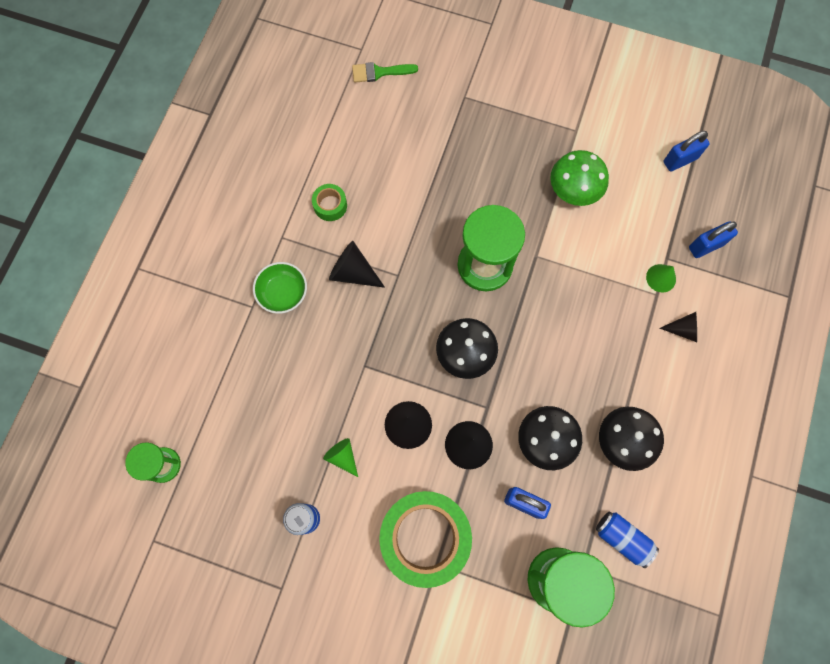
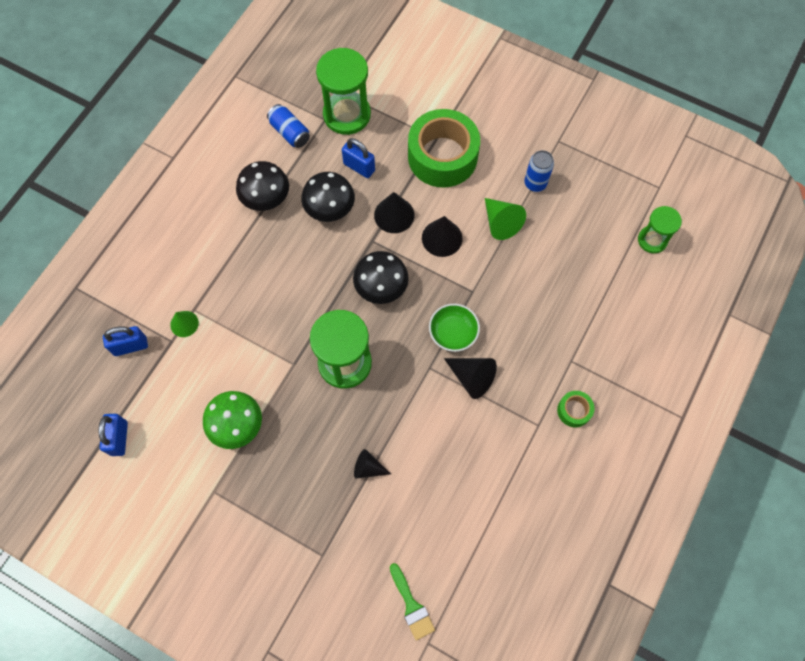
camera: 170 degrees left, 5 degrees down
(283, 293) = (541, 369): green bowl -> green bowl (453, 332)
(330, 205) = (486, 451): green tape -> green tape (574, 410)
(342, 456) = (500, 223): green cone -> green cone, size x1.51
(379, 72) = (411, 605): green brush -> green brush turned 60 degrees clockwise
(680, 160) = (119, 438): blue padlock -> blue padlock turned 75 degrees counterclockwise
(683, 330) = (182, 275): black cone -> black cone (368, 468)

